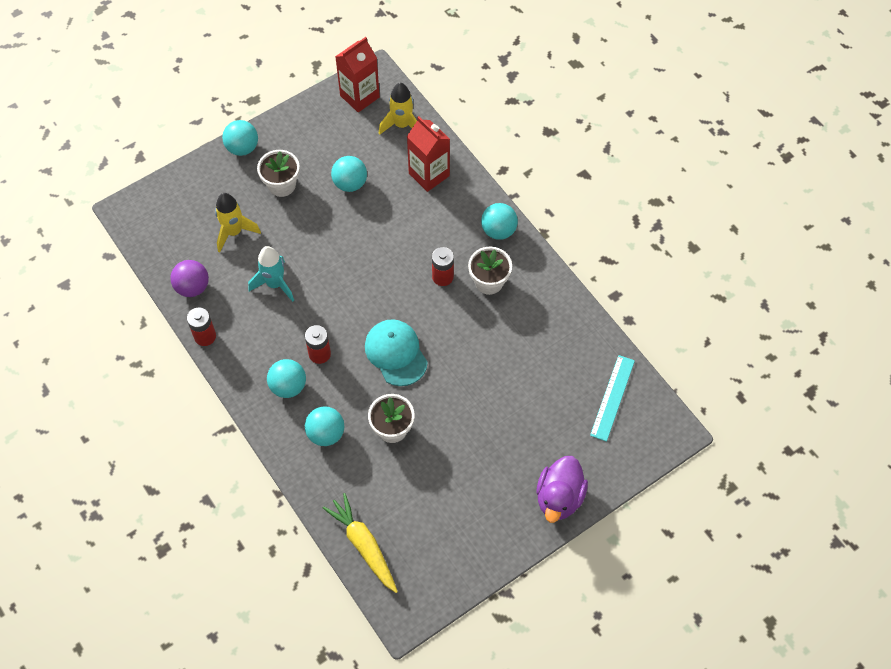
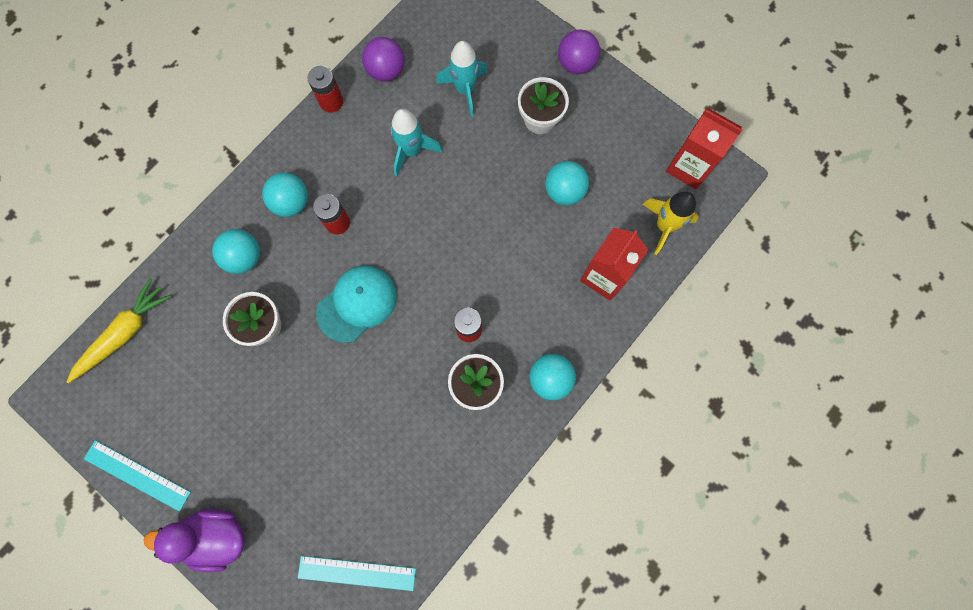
camera: 75 degrees right, 15 degrees up
(234, 232) = (465, 89): yellow rocket -> turquoise rocket
(242, 148) = (576, 64): turquoise ball -> purple ball
(492, 553) = (137, 475): none -> turquoise ruler

